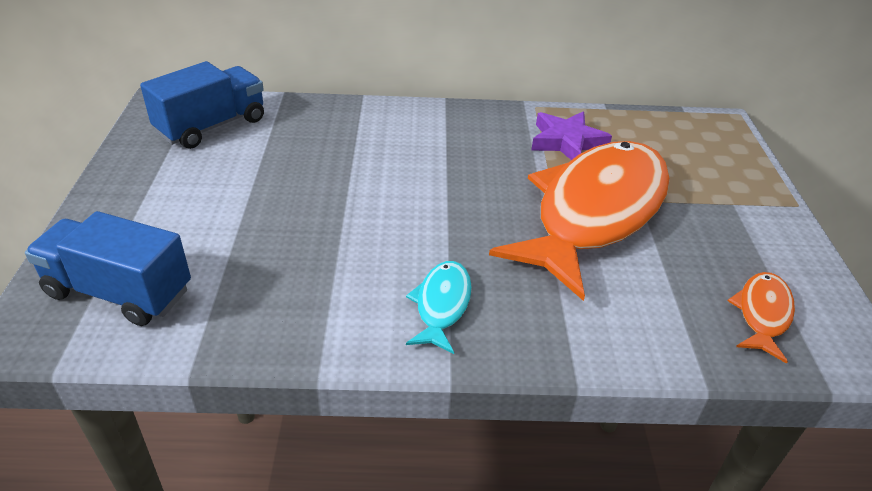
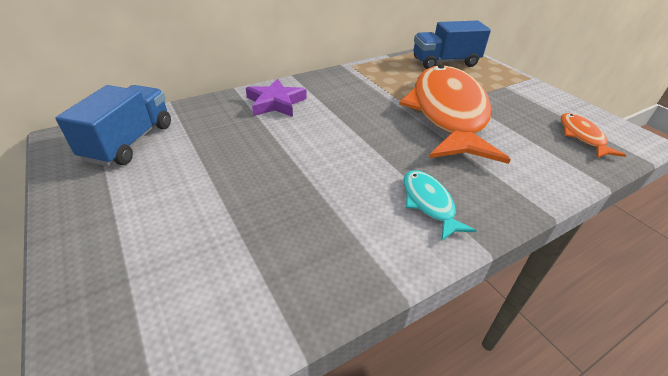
camera: 30 degrees left, 0 degrees up
(119, 292) = (166, 313): blue truck -> blue truck (445, 62)
(567, 142) = (390, 80): purple star -> purple star (275, 103)

